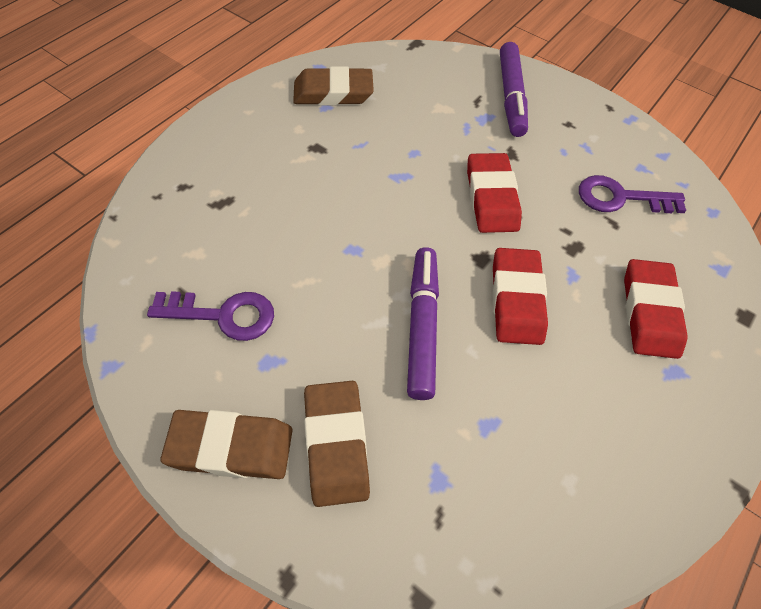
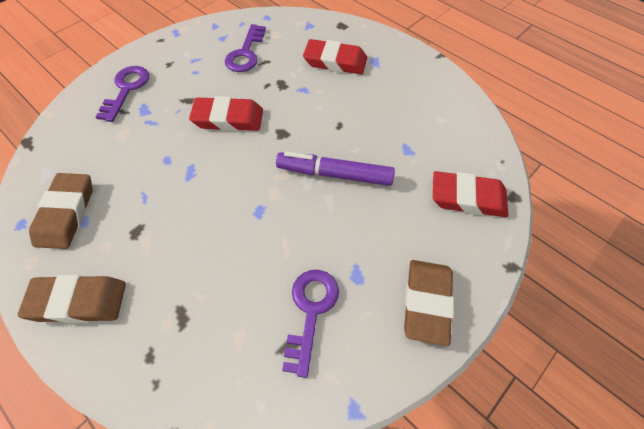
camera: 80 degrees left, 0 degrees up
(336, 444) = (422, 233): brown eraser -> brown eraser (78, 301)
(511, 96) = (126, 90): purple marker -> purple key
(516, 300) = (319, 120): red eraser -> red eraser (468, 198)

